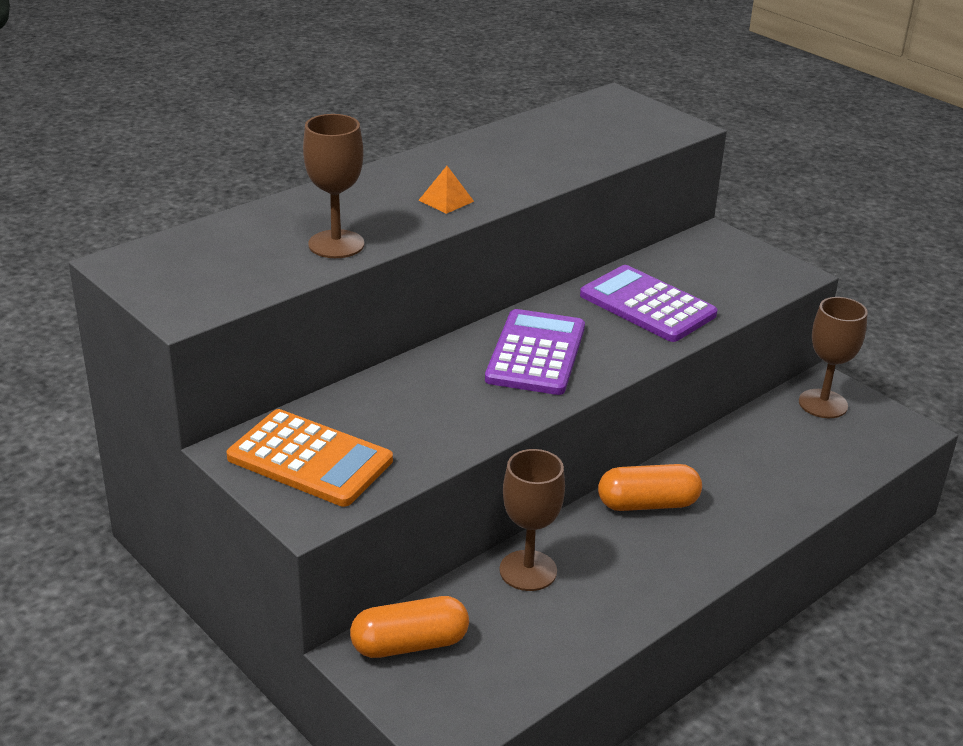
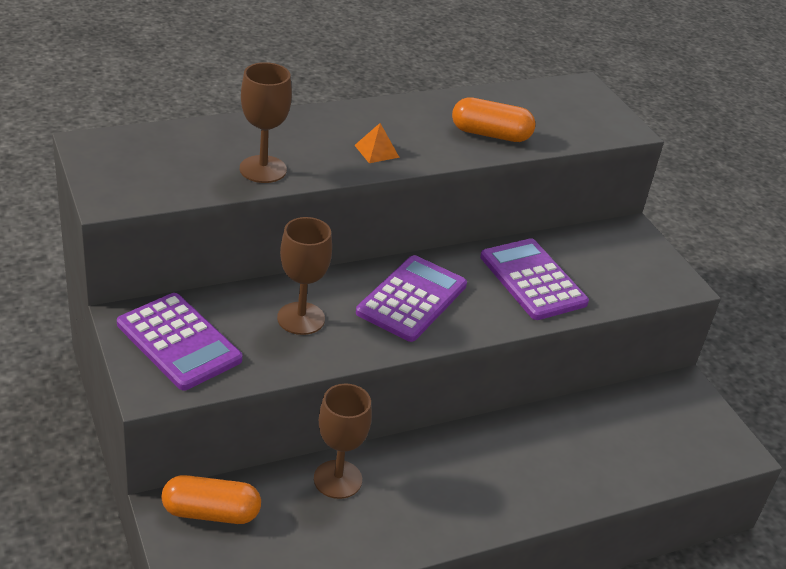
camera: 15 degrees right, 5 degrees up
(310, 459) = (179, 342): orange calculator -> purple calculator
(647, 504) = (468, 451): orange capsule -> orange capsule (490, 134)
(823, 404) = (673, 404): brown goblet -> brown goblet (301, 318)

